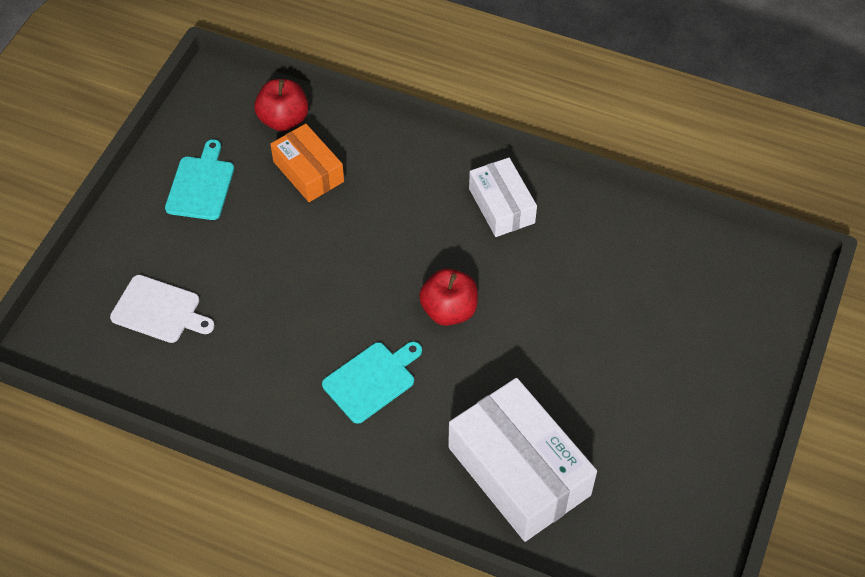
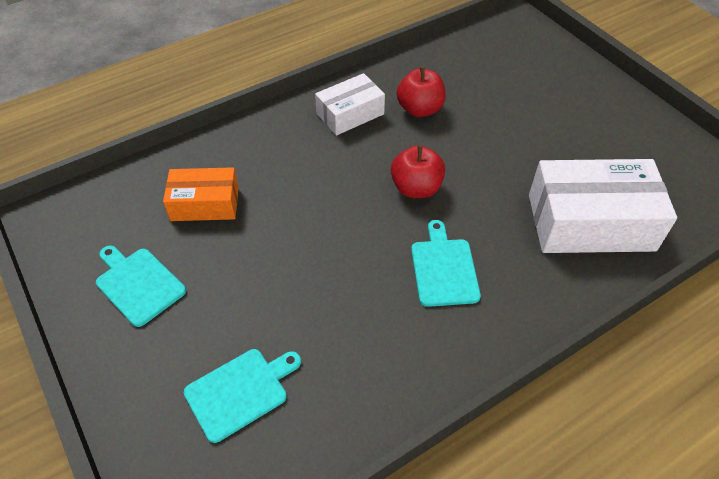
camera: 55 degrees left, 5 degrees down
(159, 310) = (240, 391): white cutting board -> turquoise cutting board
(283, 119) = (137, 193): red apple -> red apple (420, 109)
(501, 206) = (350, 114): white box -> white box turned 45 degrees counterclockwise

